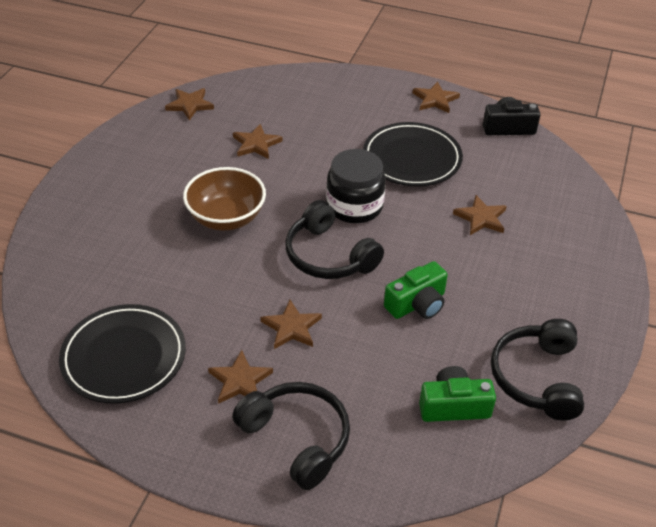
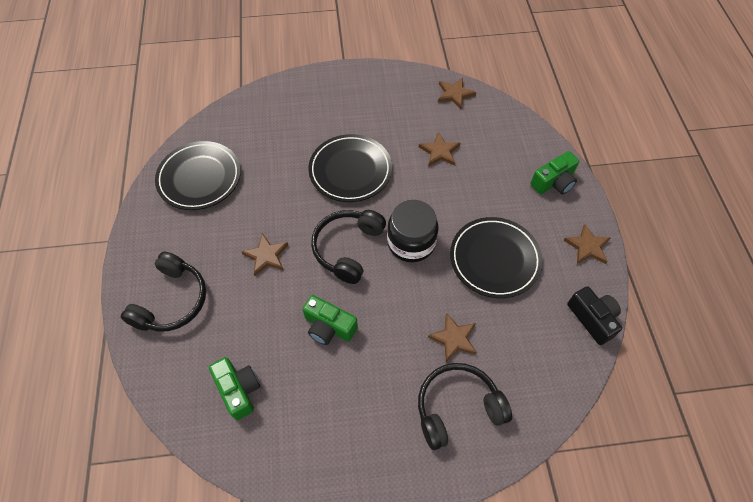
camera: 65 degrees right, 15 degrees up
(226, 218) = (350, 171): brown bowl -> black plate
(240, 381) = (206, 247): brown star -> none
(352, 89) = (554, 182): none -> green camera
(536, 378) = (292, 443): black headphones -> black headphones (457, 407)

